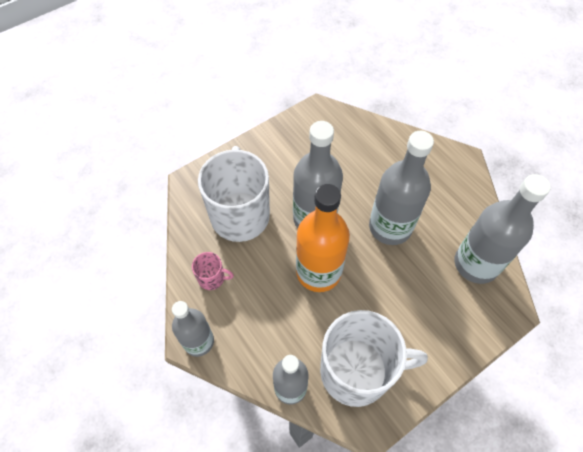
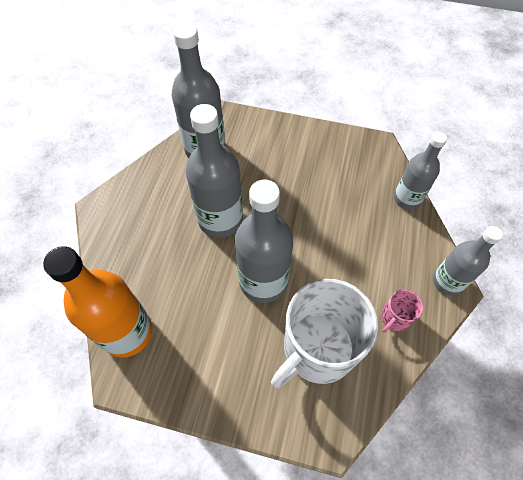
camera: 130 degrees left, 0 degrees up
(212, 278) = (395, 318): pink mug -> pink mug turned 105 degrees counterclockwise
(318, 272) = (309, 242): orange bottle -> orange bottle (127, 332)
(357, 371) = (355, 170): white mug -> none

